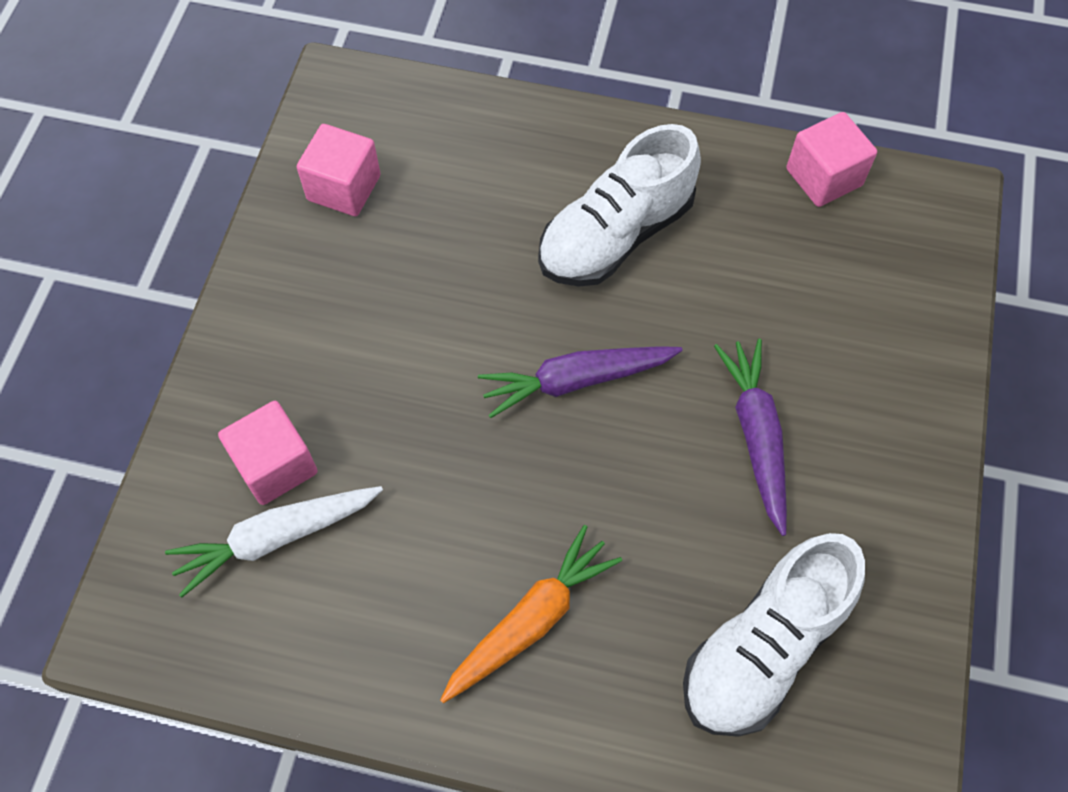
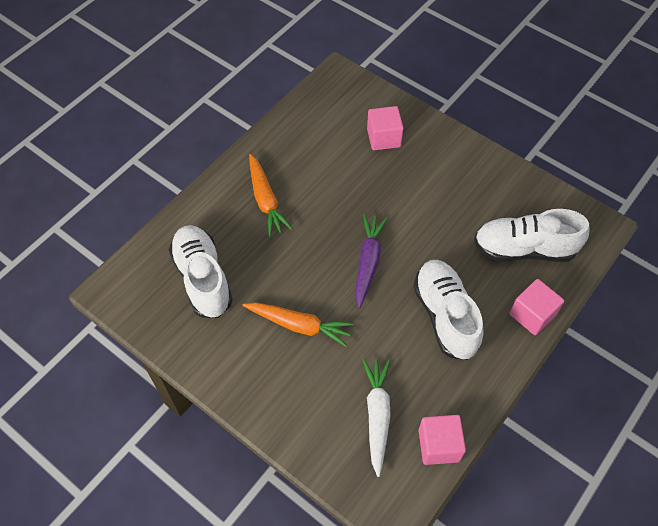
camera: 115 degrees right, 5 degrees down
(276, 538) = (350, 129): white carrot -> white carrot (377, 415)
(344, 188) = (526, 207): pink cube -> pink cube (532, 315)
(432, 168) = (524, 249): none -> white shoe
(756, 436) = (299, 325): purple carrot -> orange carrot

